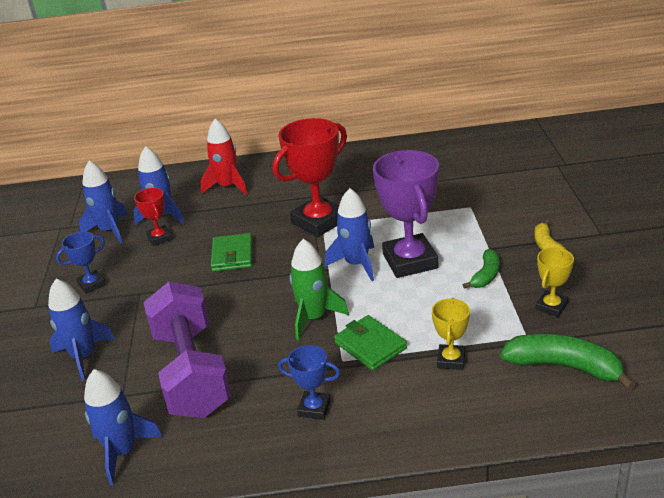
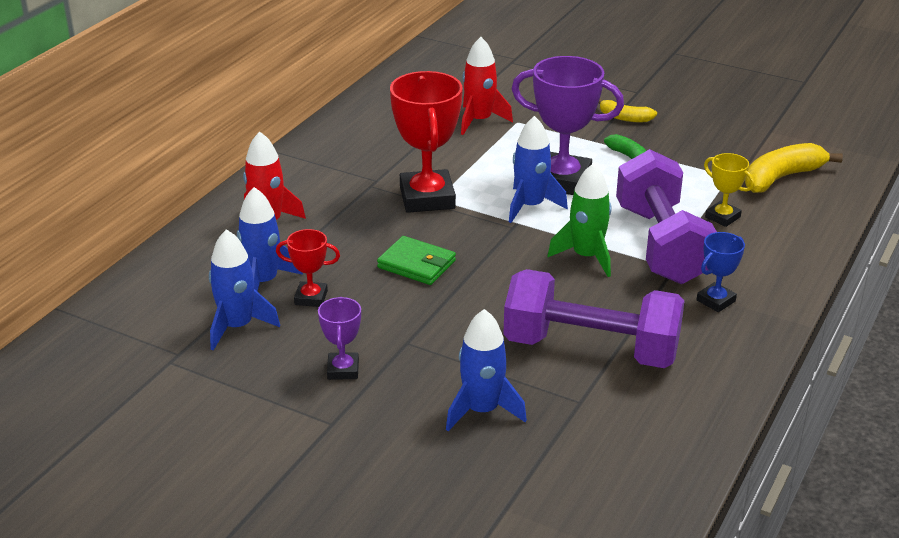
camera: 60 degrees left, 0 degrees up
(92, 284) = (343, 370): blue trophy -> purple trophy
(122, 452) = (670, 424): blue rocket -> none
(370, 345) = (661, 244): green wallet -> purple dumbbell
(449, 193) = (479, 121): none -> red rocket
(551, 307) = (705, 151): yellow trophy -> none
(564, 367) = (781, 178): green banana -> yellow banana

